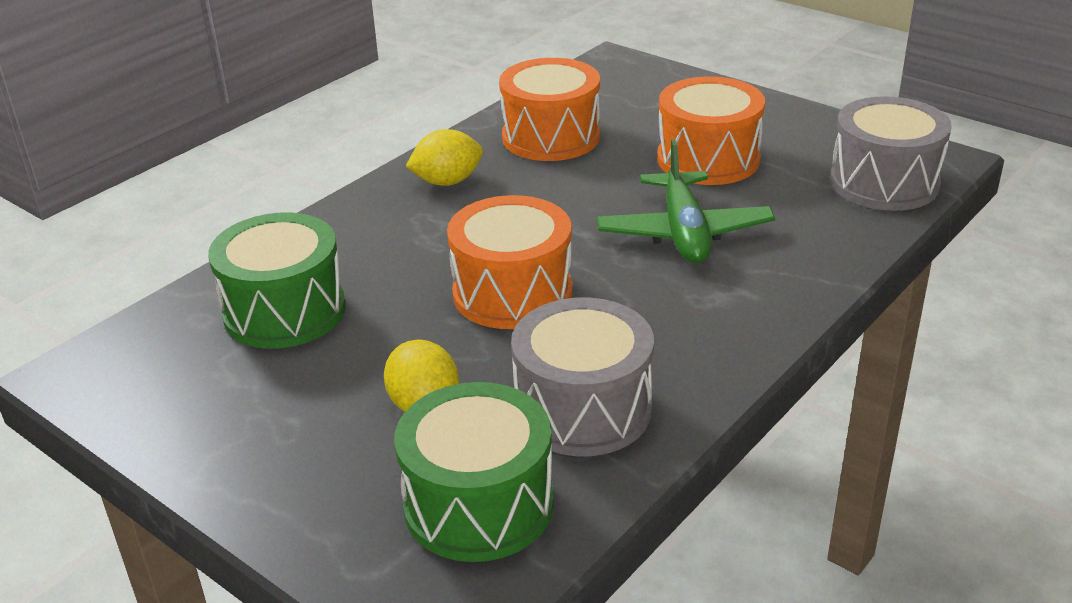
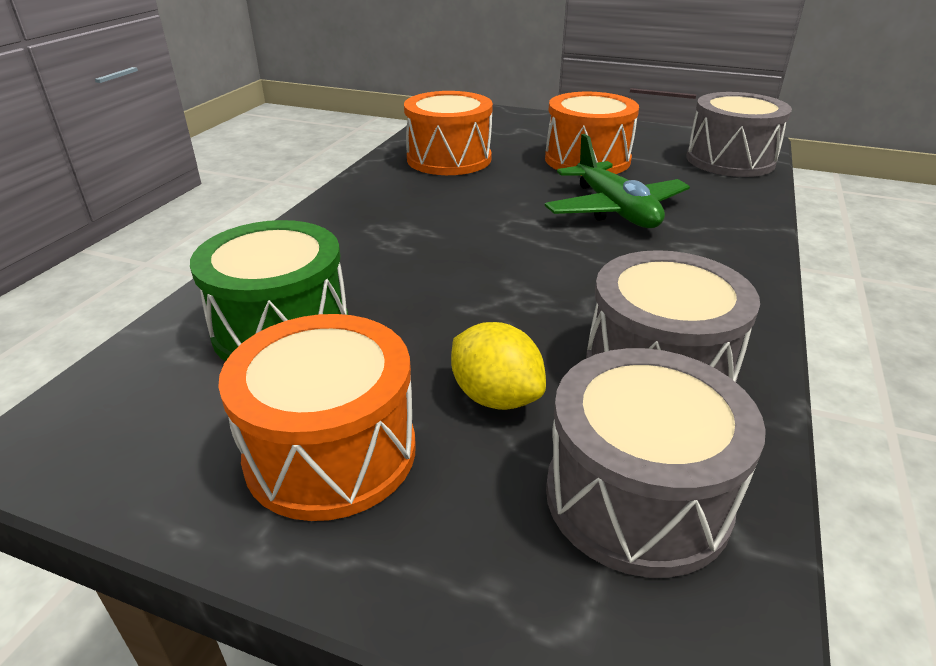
camera: 20 degrees left, 0 degrees up
(447, 182) = (381, 198): yellow lemon -> none
(478, 505) = (637, 497): green drum -> grey drum
(512, 293) = (506, 276): orange drum -> orange drum (331, 452)

